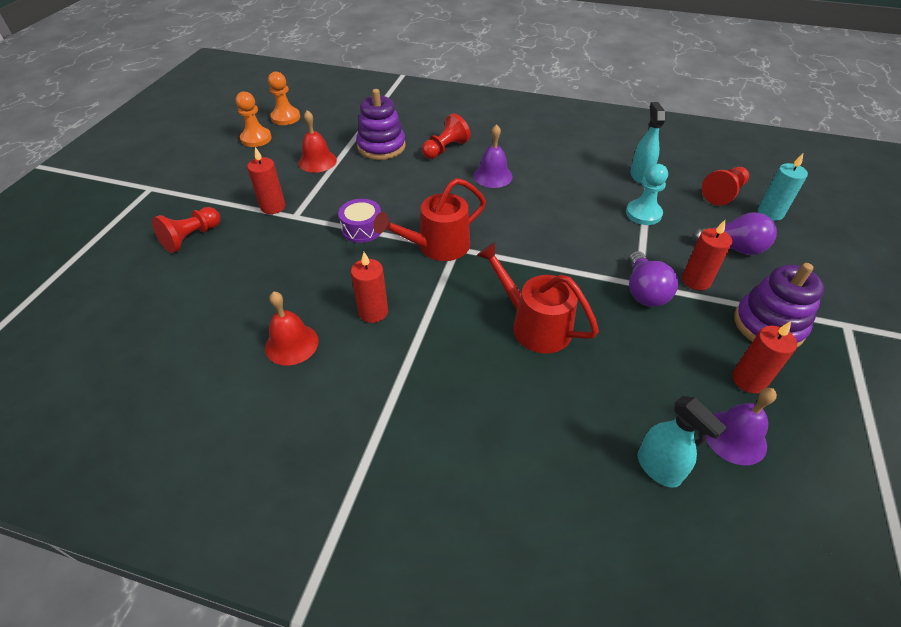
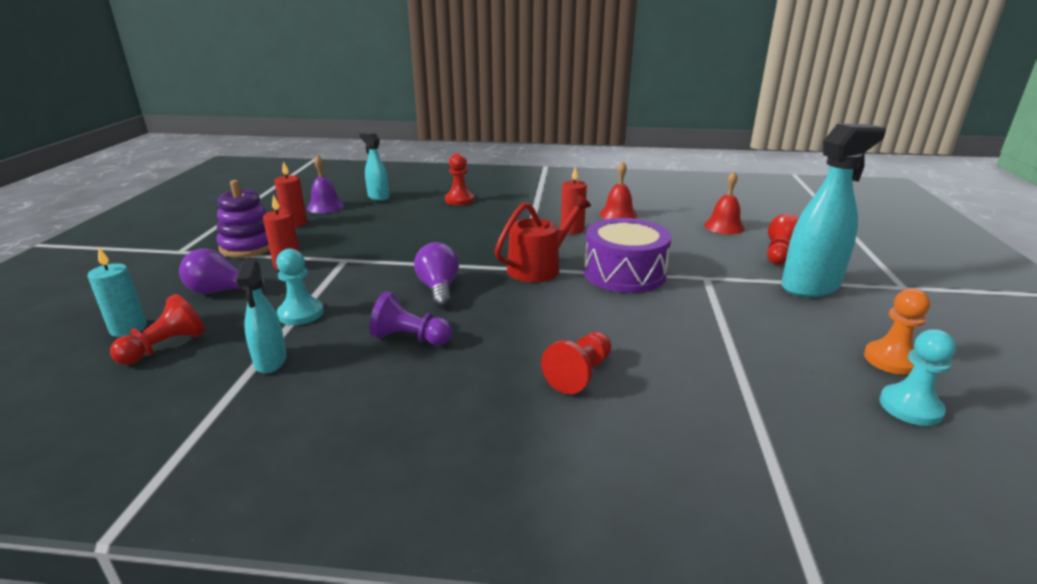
camera: 170 degrees right, 20 degrees down
(221, 196) = (811, 286): none -> turquoise spray bottle
(273, 207) = (739, 282): red candle -> none
(285, 117) = (910, 407): orange pawn -> turquoise pawn
(317, 161) = (753, 335): red bell -> red bell (724, 226)
(362, 229) = (624, 273): purple drum -> purple drum, size x1.85
(381, 146) = (684, 367): purple stacking toy -> none
(493, 176) = (494, 339): purple bell -> none
(513, 431) = (459, 200): none -> red pawn
(534, 324) = (444, 233): red watering can -> none
(551, 183) = (410, 338): none -> purple pawn
(644, 291) = (343, 255): purple light bulb -> purple light bulb (439, 289)

